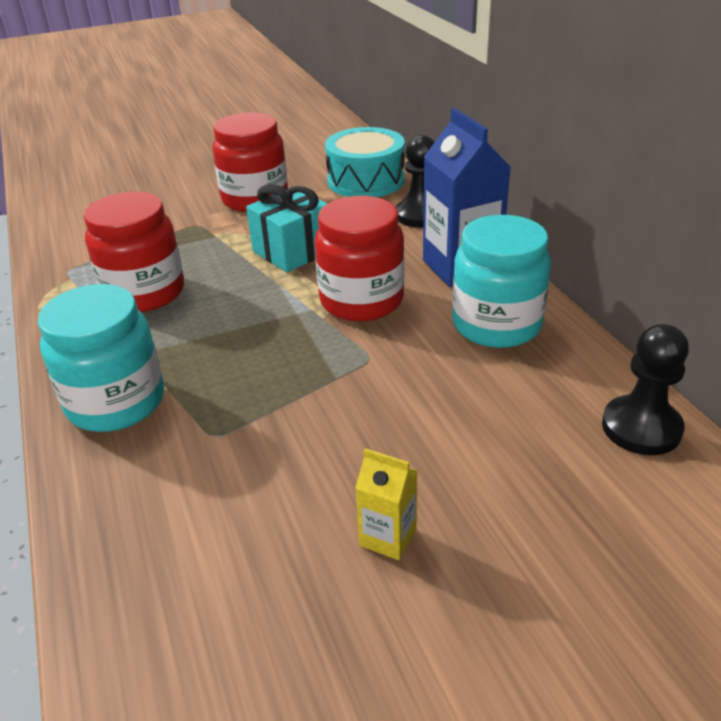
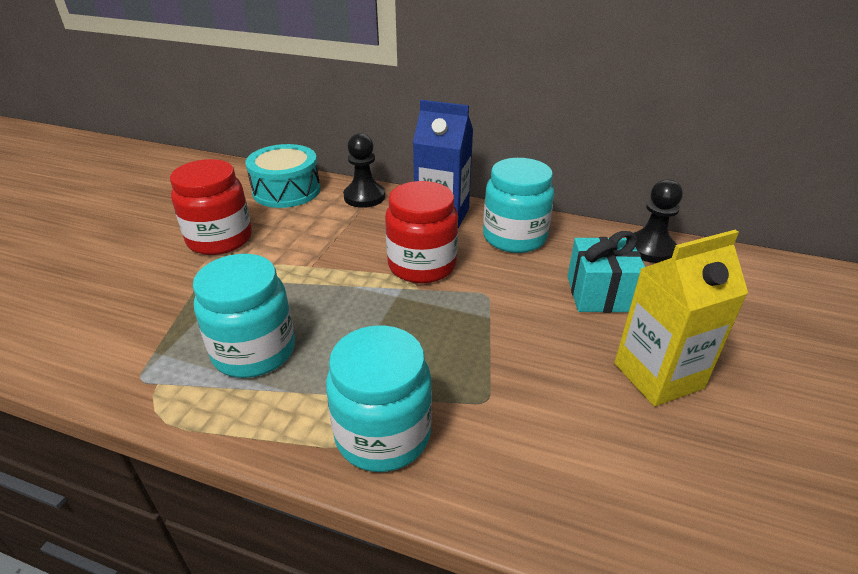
camera: 50 degrees left, 0 degrees up
(144, 293) = (254, 351): red jar -> turquoise jar
(293, 251) = (319, 260): turquoise gift -> turquoise gift (600, 294)
(388, 537) = (658, 375): yellow carton -> yellow carton, size x2.02

